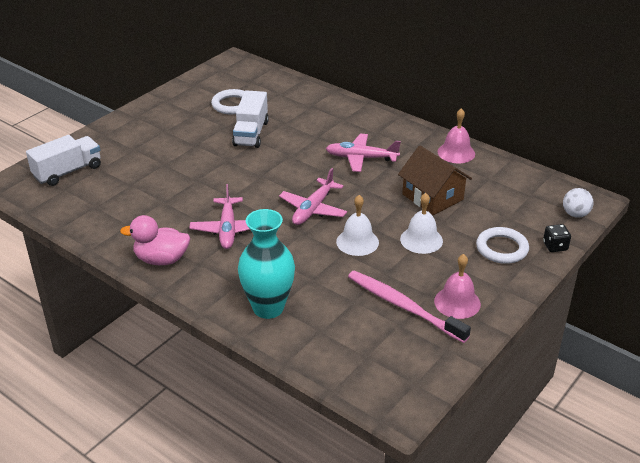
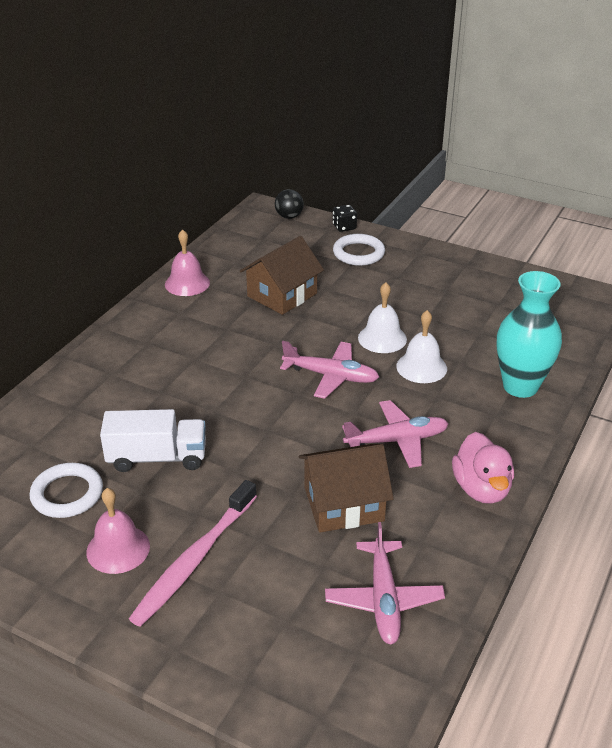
camera: 100 degrees left, 0 degrees up
(68, 172) = (306, 665): white truck -> none
(177, 198) = (344, 504): none -> brown house
(361, 158) = (210, 350): pink plane -> pink plane (383, 599)
(403, 306) = (471, 303): pink toothbrush -> pink toothbrush (194, 560)
(421, 240) = (362, 298): white bell -> white bell (421, 367)
(457, 302) = (450, 274): pink bell -> pink bell (118, 549)
(575, 214) = (289, 216): white ball -> black ball

